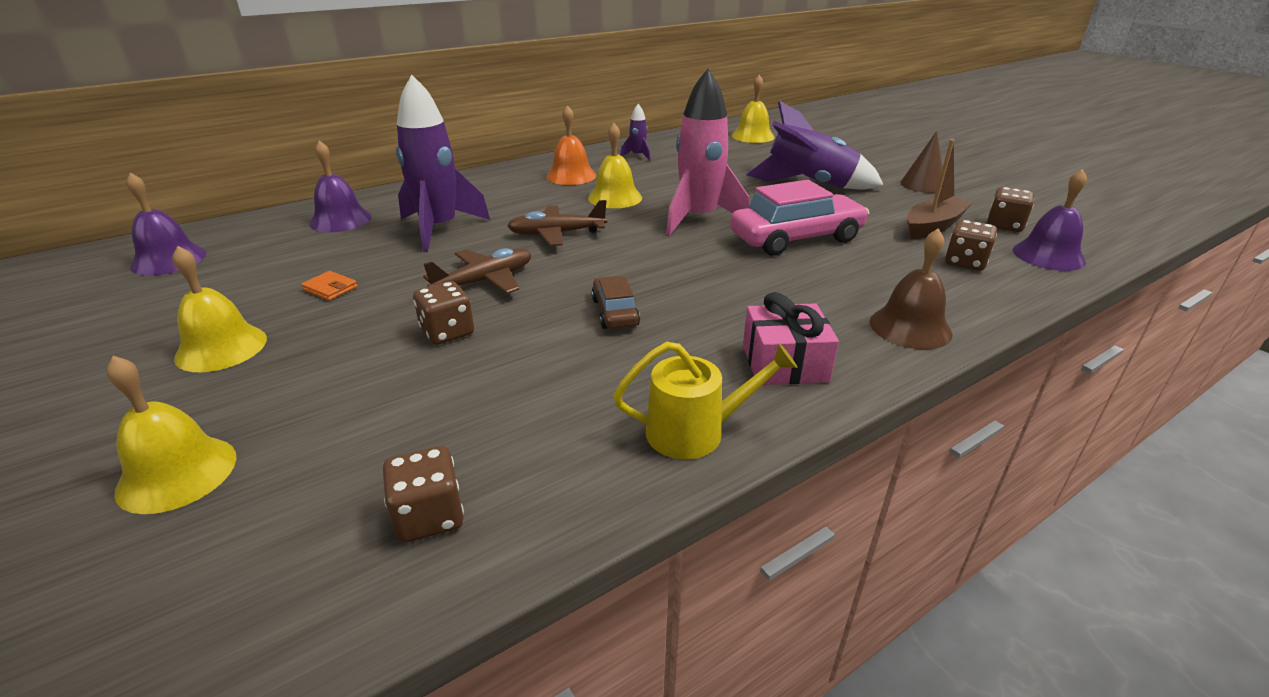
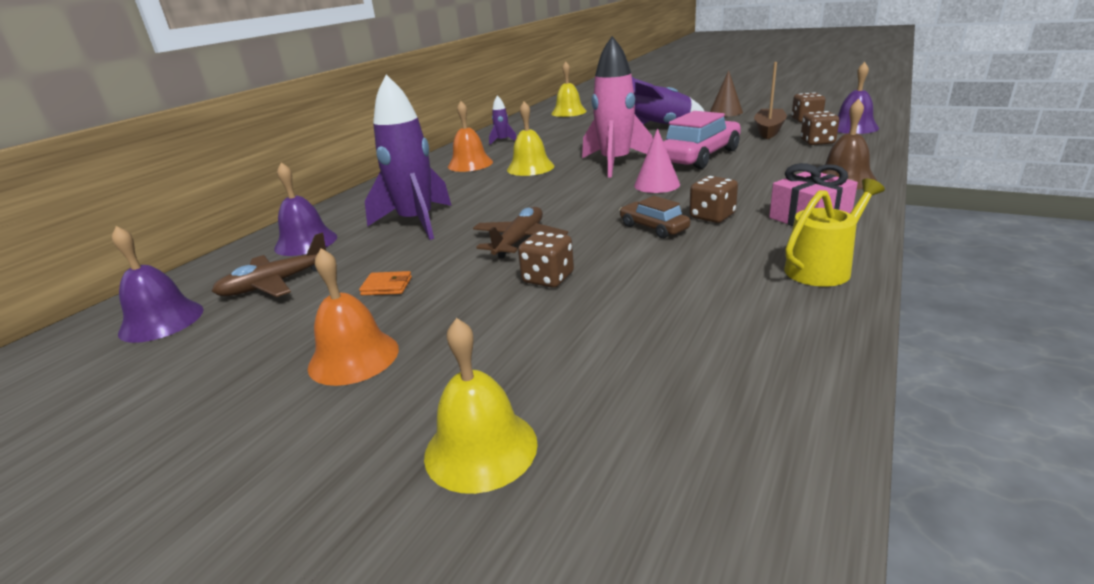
camera: 25 degrees left, 5 degrees down
(221, 348) = (353, 357): yellow bell -> orange bell
(429, 516) = (742, 380): brown dice -> brown dice (712, 216)
(556, 234) = (524, 199): brown plane -> brown plane (275, 284)
(697, 260) = (657, 185): none -> pink cone

